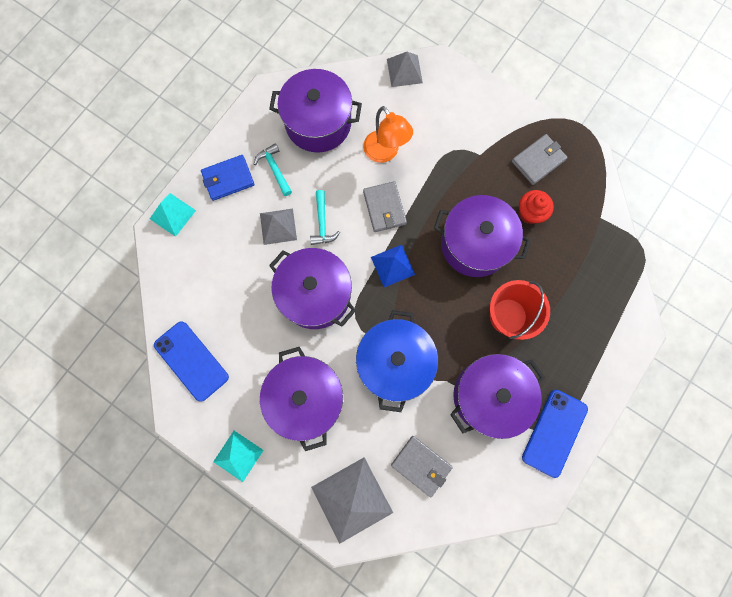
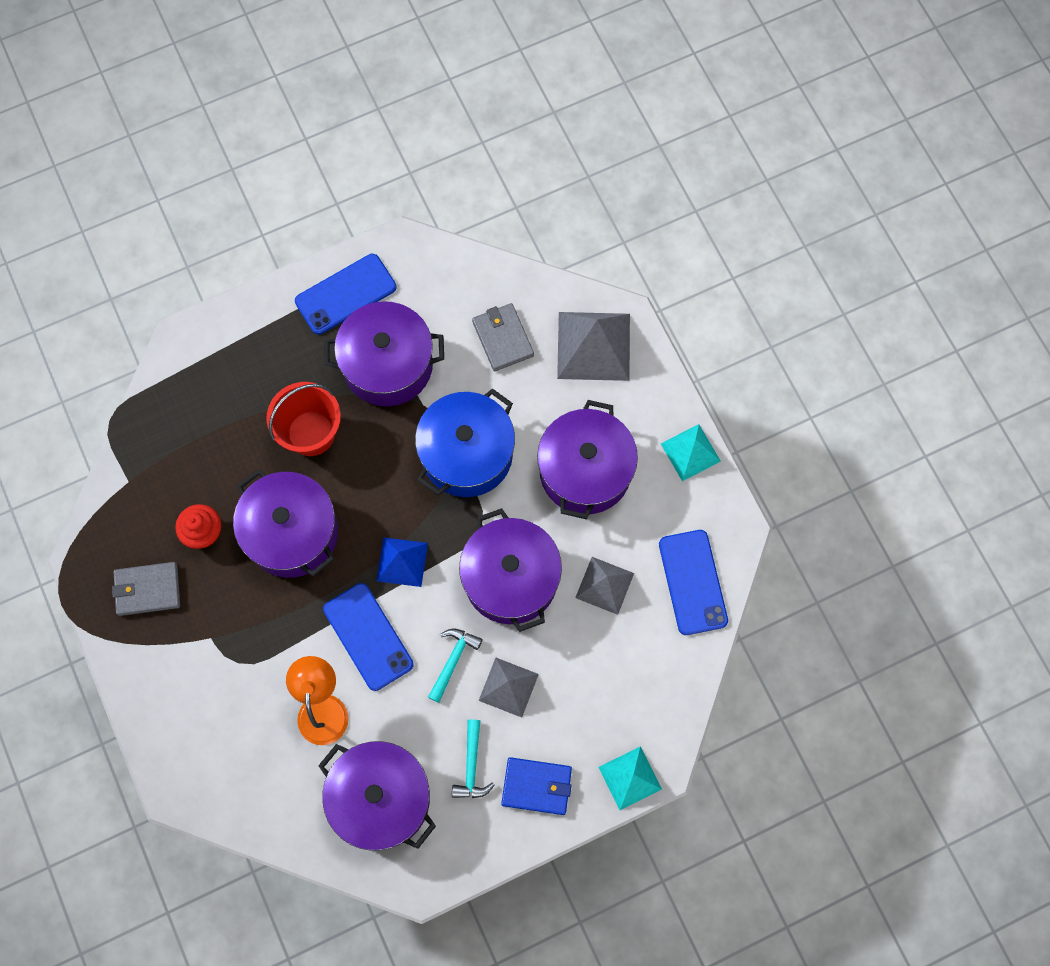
camera: 150 degrees left, 5 degrees down
(384, 208) = (368, 636): grey wallet -> blue phone
(404, 71) = (226, 809): grey pyramid -> grey pyramid (604, 585)

